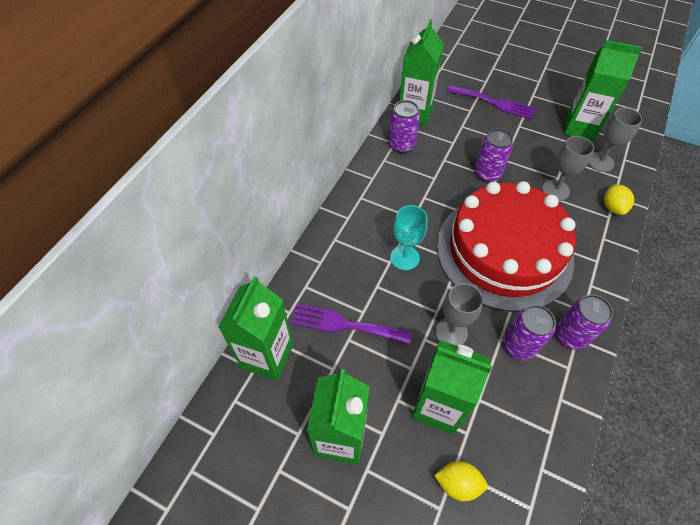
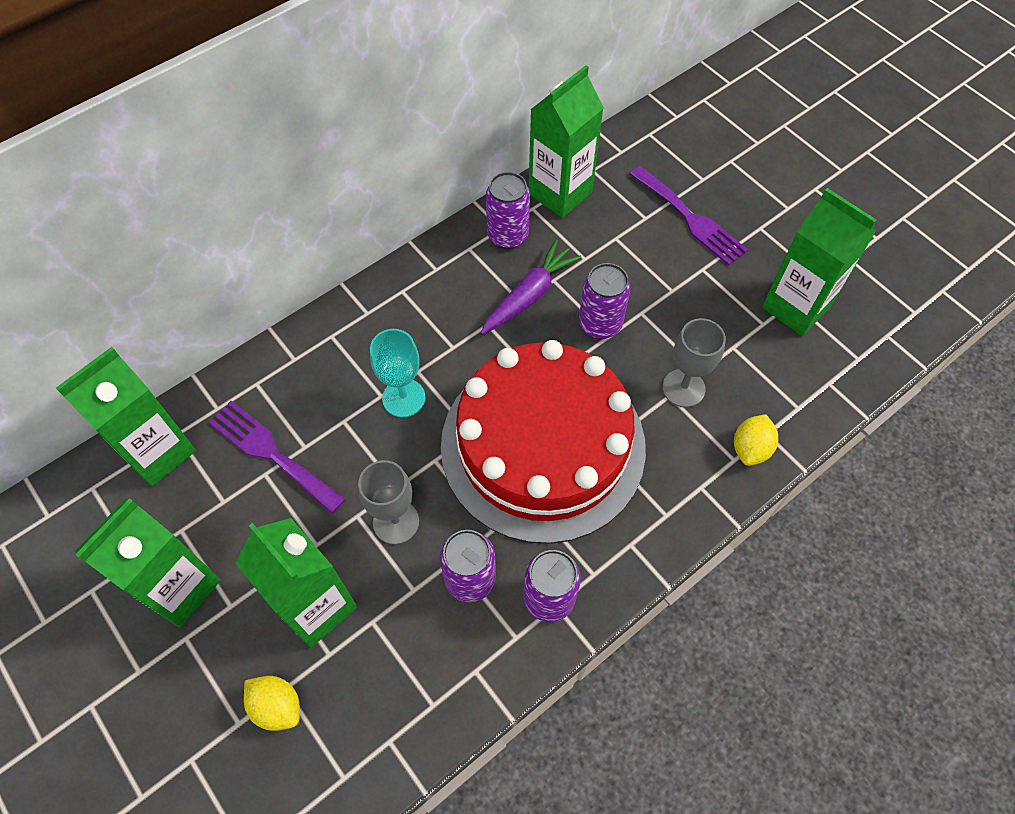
camera: 25 degrees right, 5 degrees up
(437, 173) = (529, 295): none -> purple carrot
(600, 162) = (785, 373): grey goblet -> none

